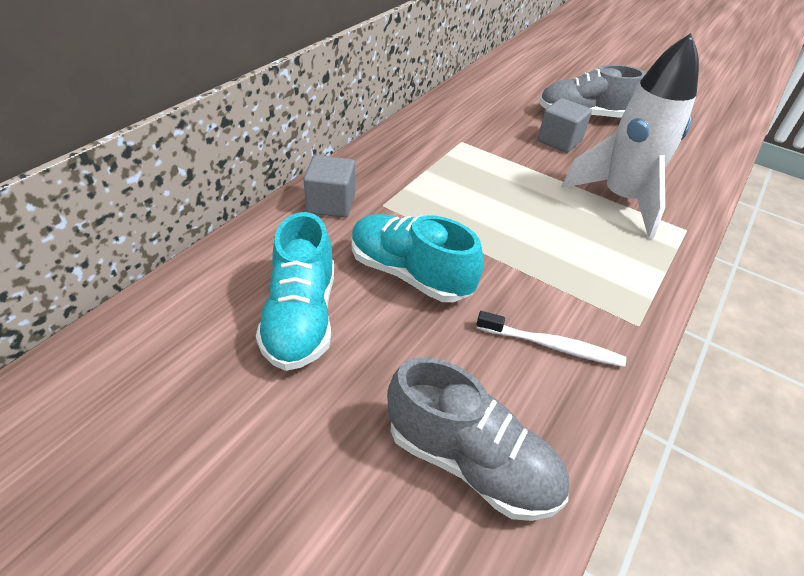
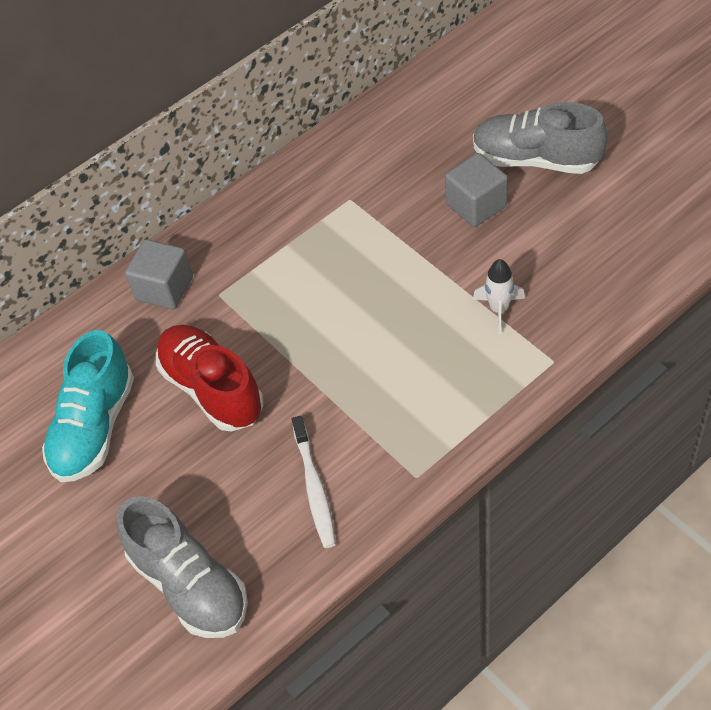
camera: 25 degrees right, 10 degrees up
(409, 274) = (212, 389): turquoise shoe -> red shoe
(552, 346) = (314, 488): white toothbrush -> white toothbrush turned 45 degrees clockwise
(621, 200) = (499, 309): white rocket -> white rocket, size x0.41

